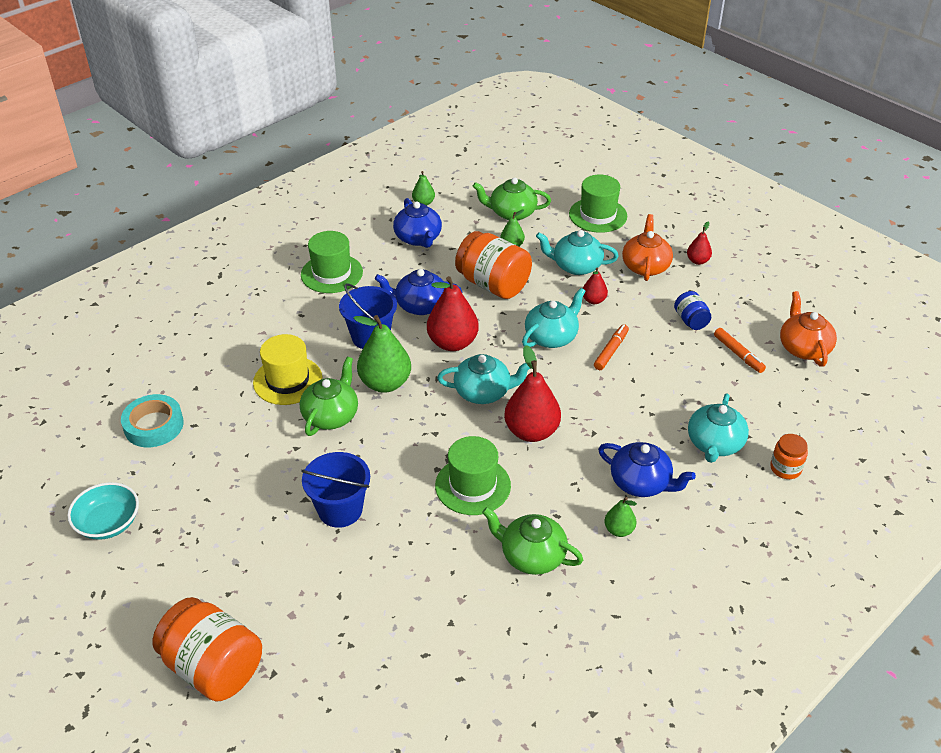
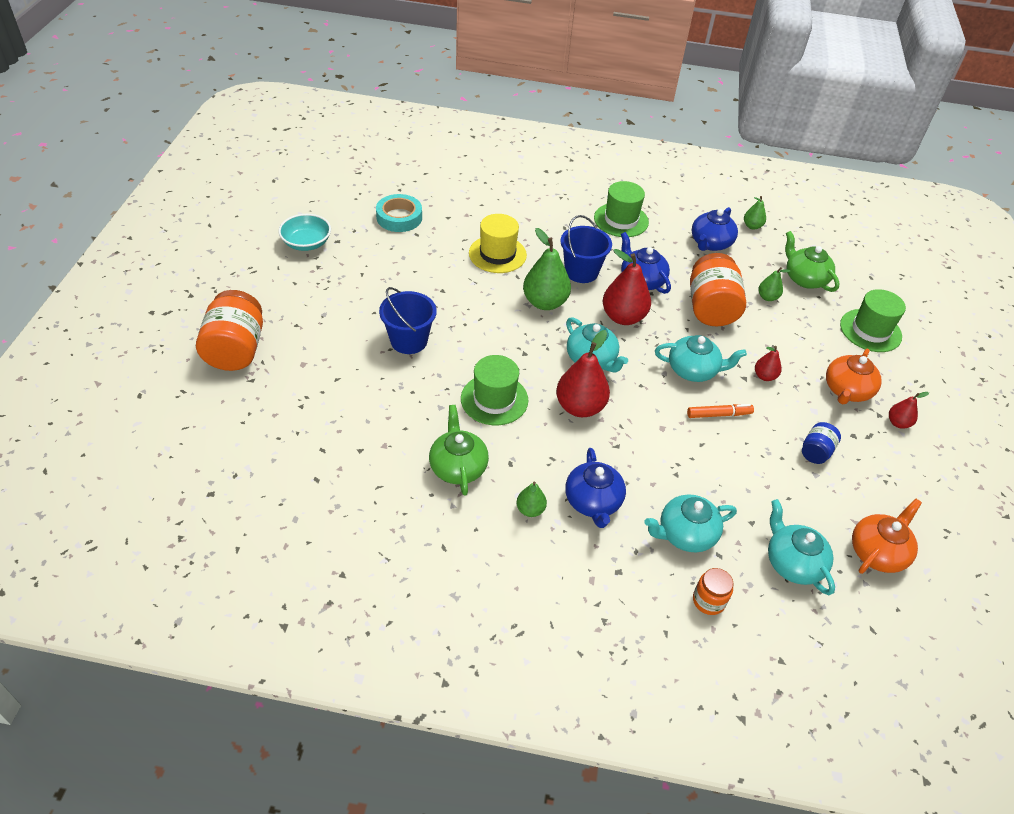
camera: 50 degrees right, 5 degrees up
(331, 415) = (487, 292): green teapot -> none
(576, 266) = (791, 346): turquoise teapot -> turquoise teapot (792, 563)
(645, 266) = (846, 390): orange teapot -> orange teapot turned 150 degrees clockwise
(738, 354) = (812, 505): orange marker -> none

